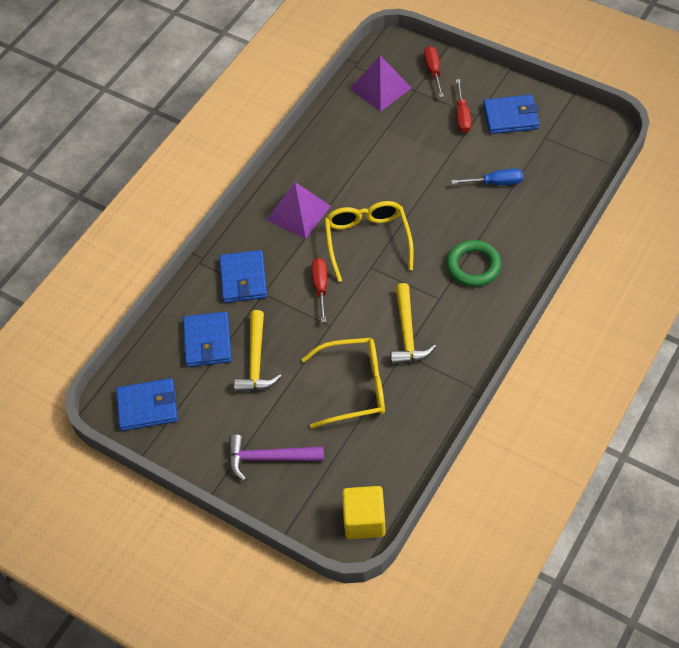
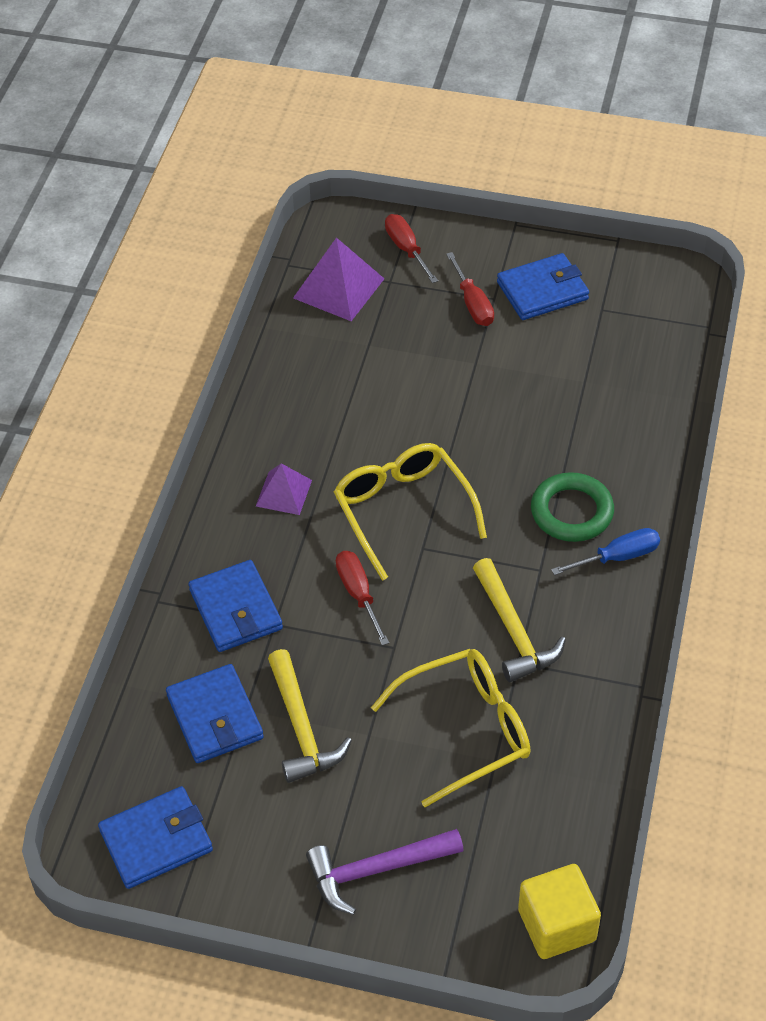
camera: 20 degrees left, 5 degrees down
(298, 213) = (284, 493): purple pyramid -> purple pyramid, size x0.62
(495, 183) = (557, 387): blue screwdriver -> blue screwdriver (617, 557)

